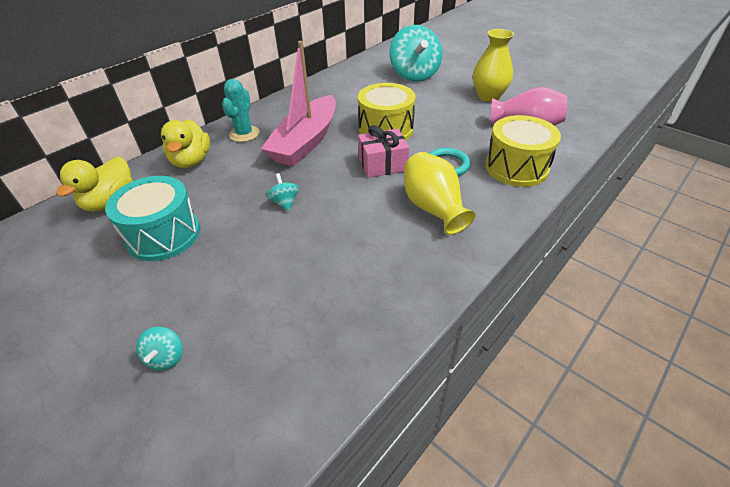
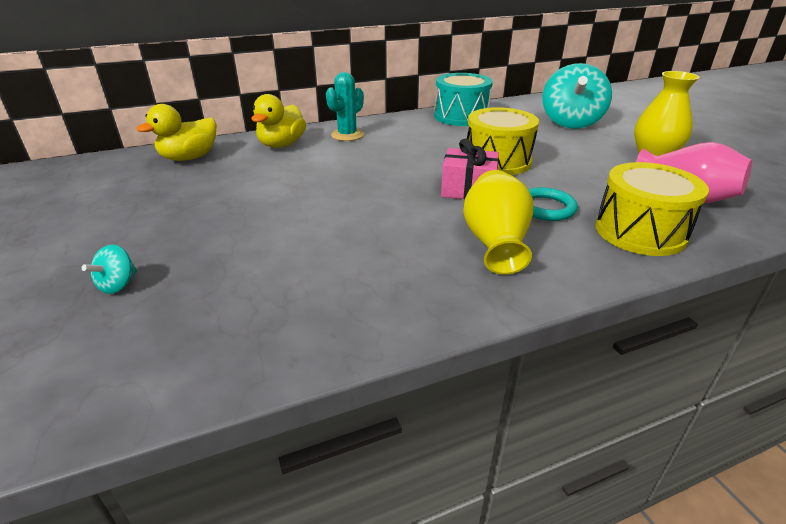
camera: 25 degrees right, 10 degrees down
(163, 235) = (207, 192): turquoise drum -> turquoise drum (461, 116)
(285, 202) = (336, 196): turquoise spinning top -> none
(305, 142) = (401, 153): pink boat -> none

